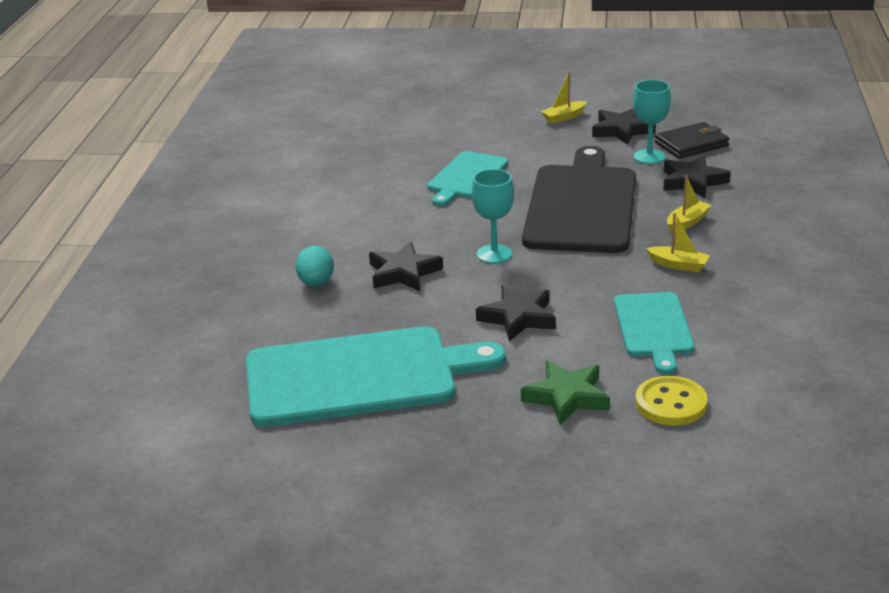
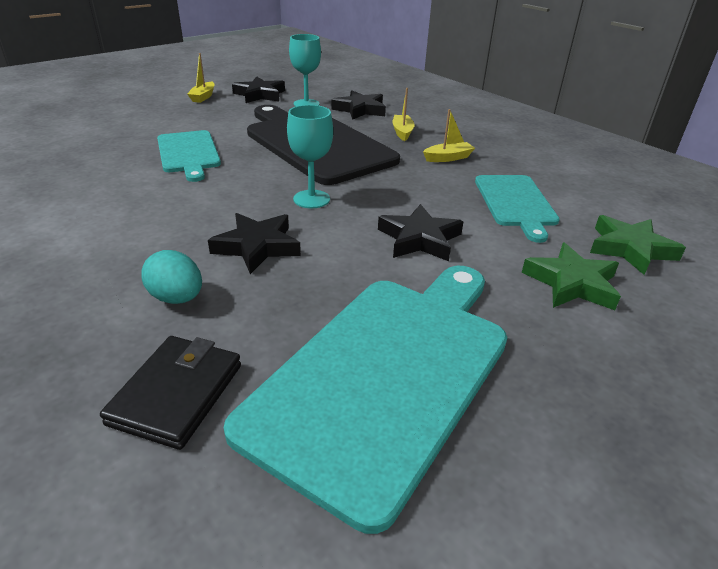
camera: 50 degrees left, 5 degrees up
(653, 328) = (515, 203): turquoise cutting board -> turquoise cutting board turned 45 degrees clockwise
(671, 403) = (630, 249): yellow button -> green star
(691, 144) = (319, 91): black wallet -> black wallet (177, 394)

